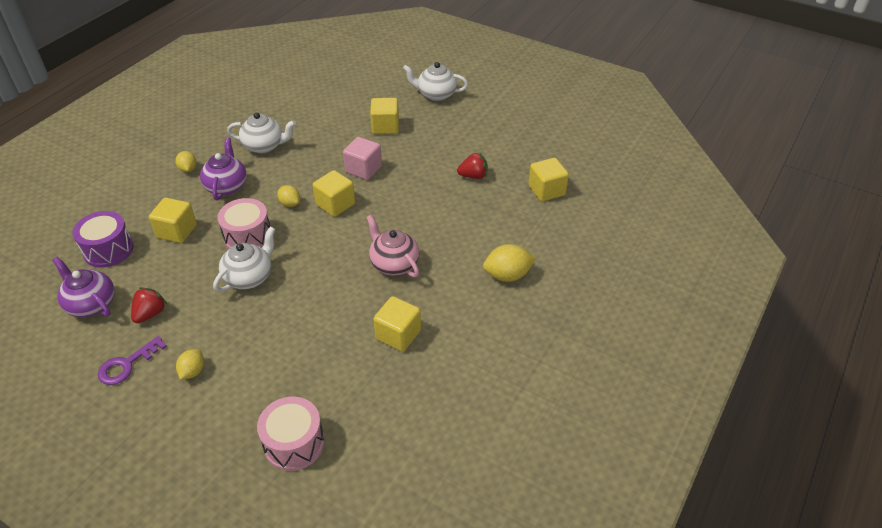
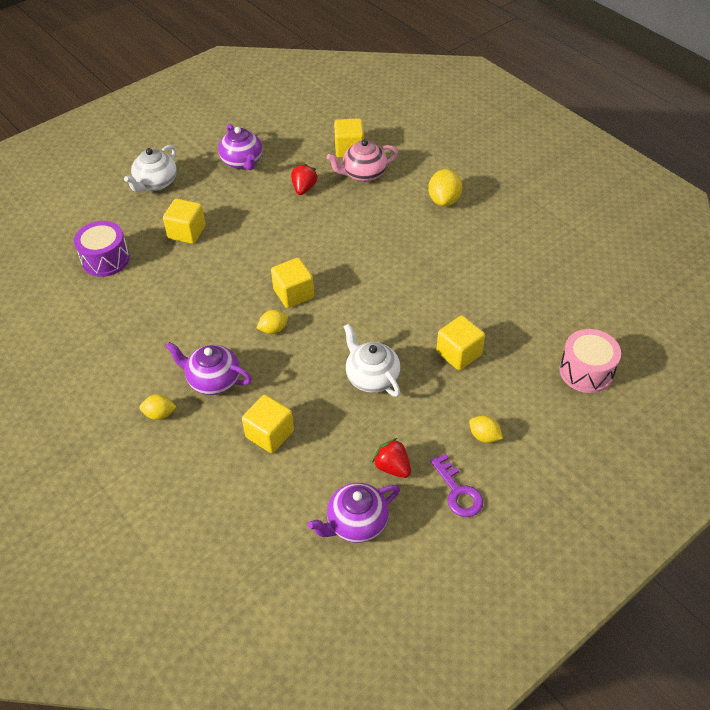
camera: 70 degrees left, 5 degrees up
(108, 250) = (270, 503): purple drum -> purple drum (105, 259)
(248, 236) = (309, 371): pink drum -> none
(264, 146) = (158, 337): white teapot -> none
(363, 169) = (249, 262): pink cube -> none
(394, 264) = (399, 268): pink teapot -> pink teapot (363, 174)
(398, 334) = (487, 282): yellow cube -> yellow cube (459, 353)
(489, 131) = (242, 162): none -> purple teapot

